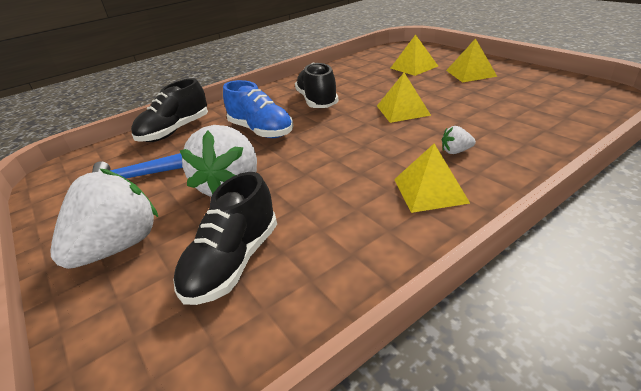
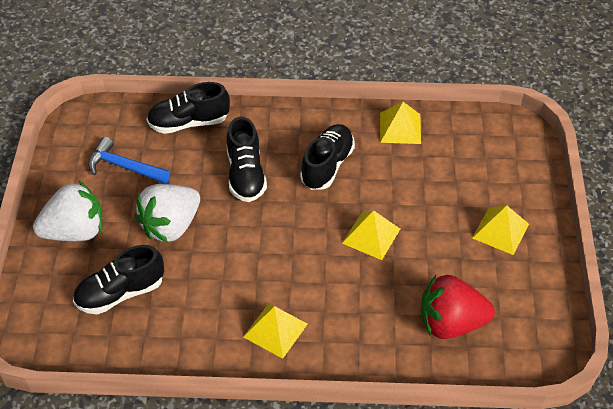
camera: 35 degrees right, 15 degrees up
(261, 130) = (246, 175): blue shoe -> black shoe
(414, 67) = (471, 177): yellow pyramid -> yellow pyramid (400, 128)
(456, 151) = (339, 312): white strawberry -> none
(532, 114) = (451, 323): none -> red strawberry

